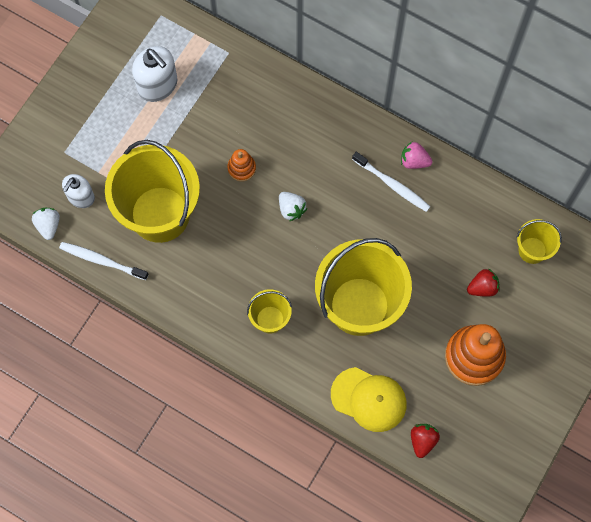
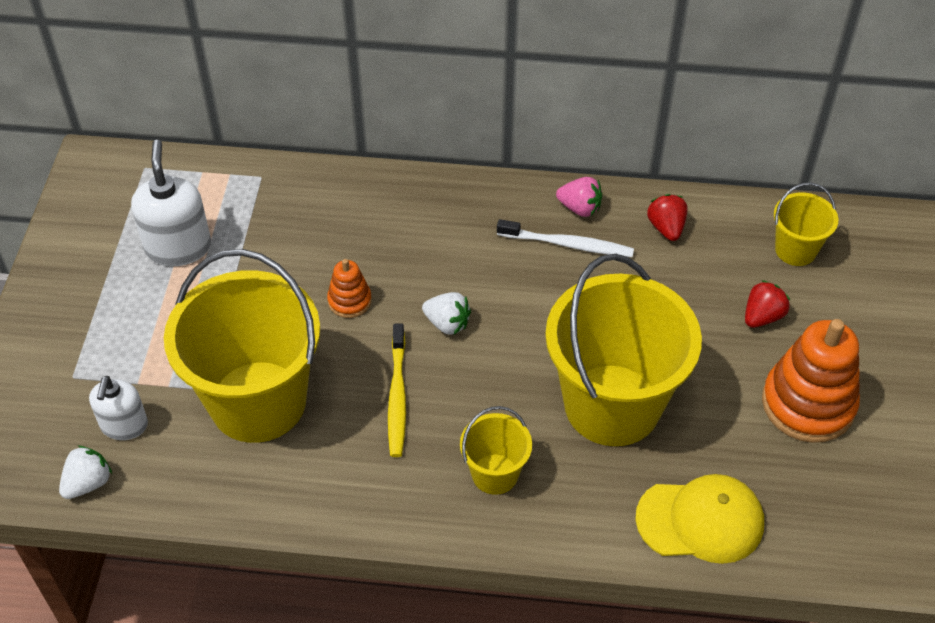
camera: 25 degrees left, 20 degrees down
(48, 225) = (88, 483): white strawberry -> white strawberry turned 75 degrees clockwise
(101, 260) = (195, 498): white toothbrush -> none
(158, 85) = (178, 247): white soap dispenser -> white soap dispenser turned 120 degrees counterclockwise
(239, 246) = (397, 397): none -> yellow toothbrush
(414, 161) = (580, 208): pink strawberry -> pink strawberry turned 150 degrees counterclockwise
(422, 441) = (811, 543): red strawberry -> red strawberry (666, 228)

